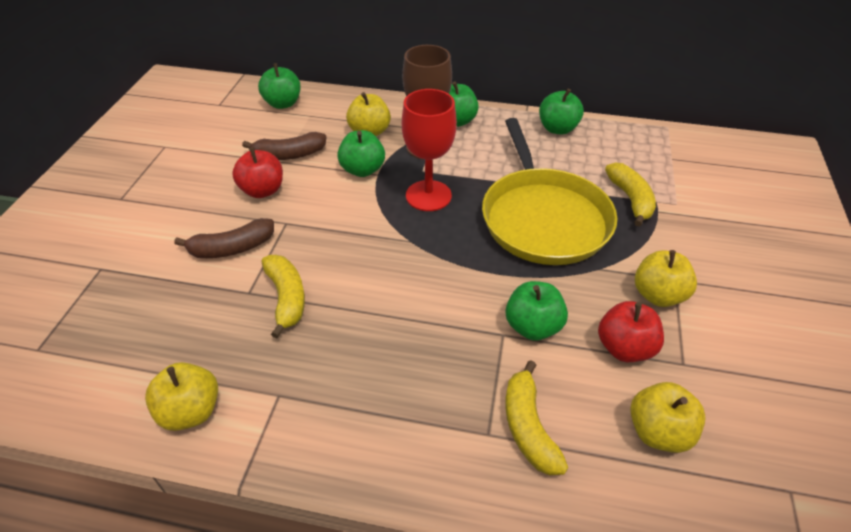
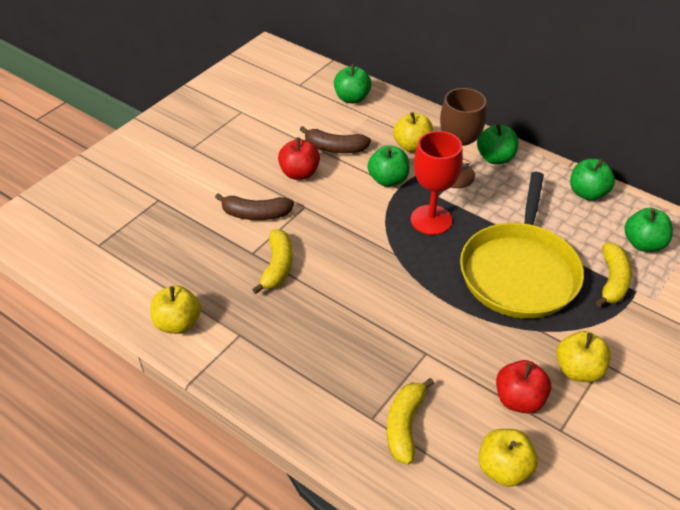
camera: 25 degrees right, 0 degrees up
(533, 326) = (454, 356): green apple -> green apple (643, 244)

